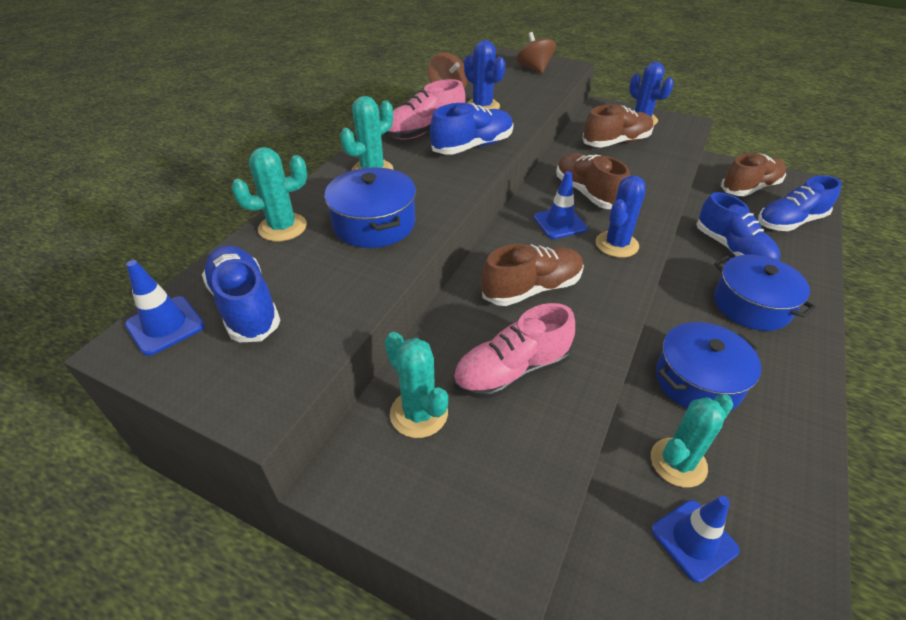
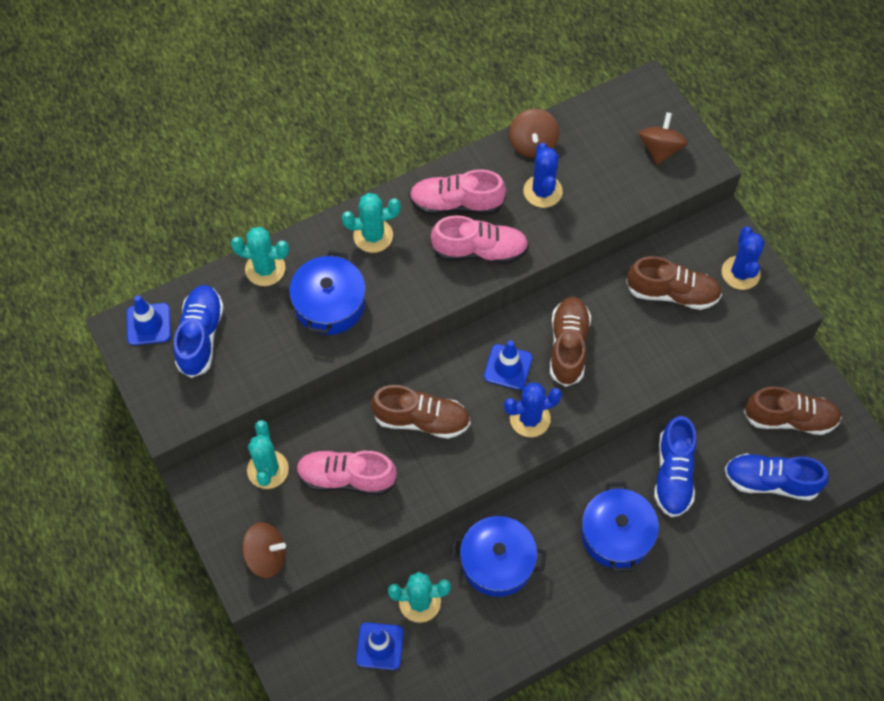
camera: 35 degrees right, 20 degrees up
(473, 146) = (480, 250): blue shoe -> pink shoe
(500, 510) = (266, 556): none -> brown spinning top

